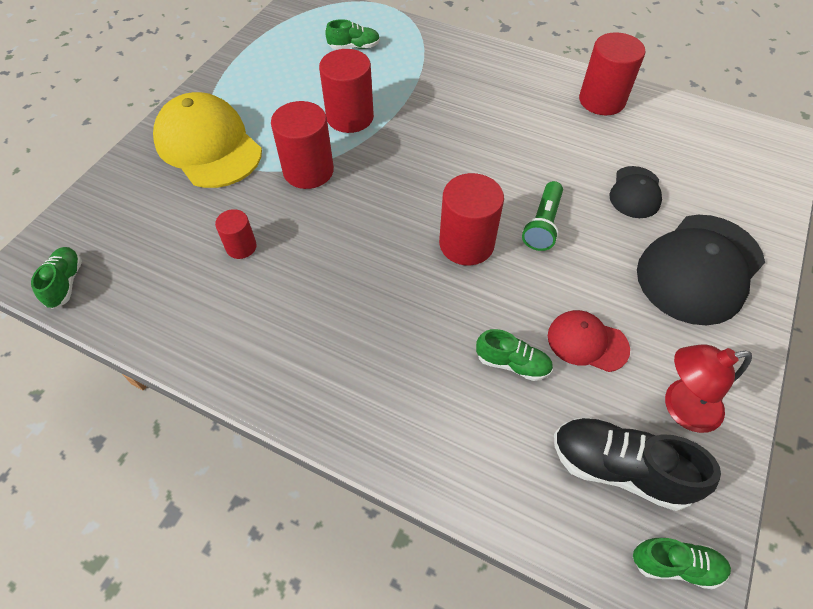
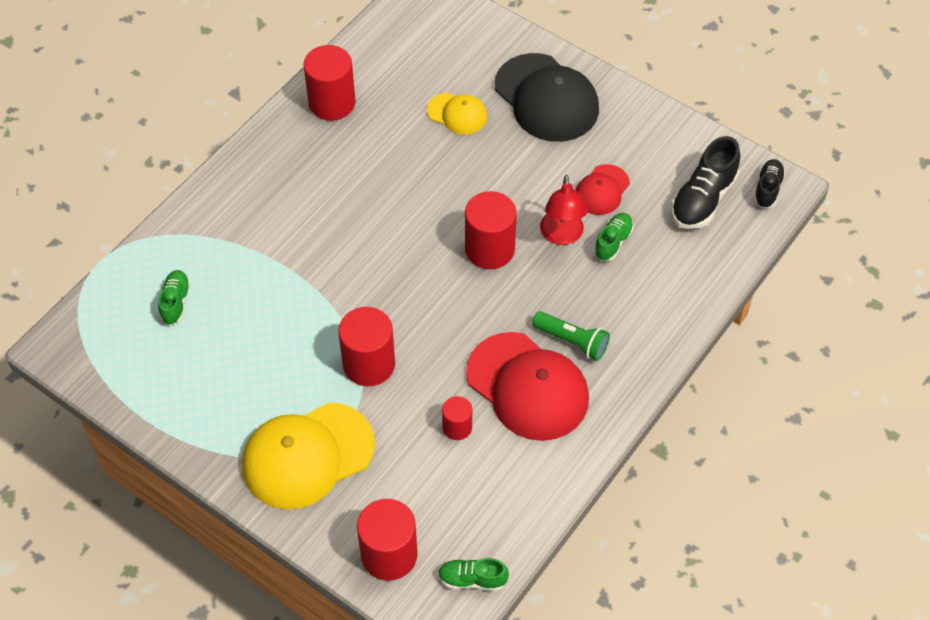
camera: 80 degrees left, 0 degrees up
(294, 301) = (527, 387): none -> red cap
(350, 117) = (297, 319): red cylinder -> red cylinder (389, 555)
(542, 225) = (479, 189): green flashlight -> green flashlight (572, 341)
(635, 192) = (457, 114): black cap -> yellow cap
(675, 565) = (767, 189): green shoe -> black shoe
(681, 407) = (663, 150): red lamp -> red lamp (562, 236)

